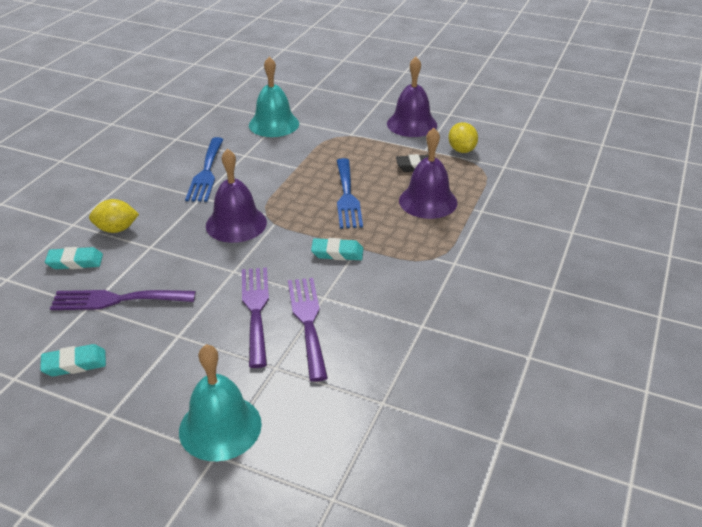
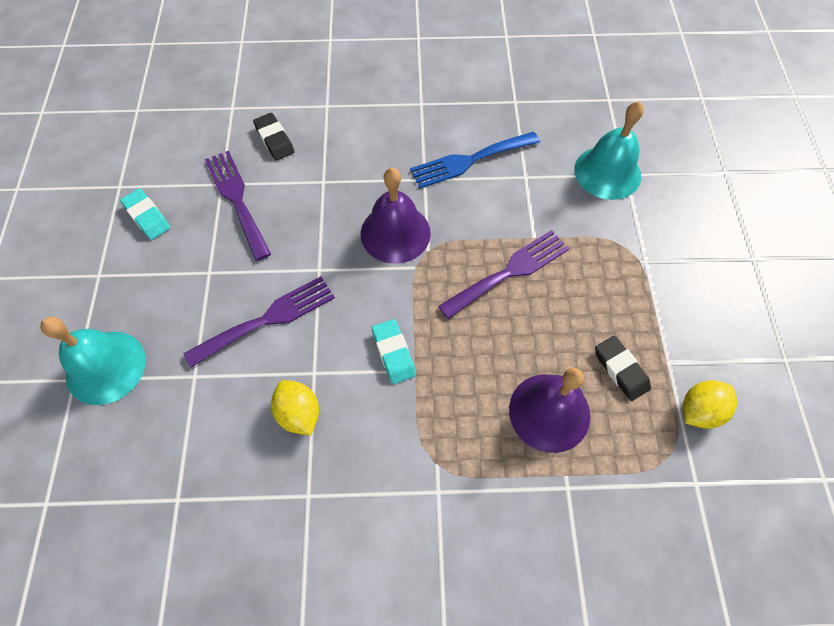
camera: 65 degrees right, 25 degrees up
(75, 262) = (274, 139): turquoise eraser -> black eraser
(116, 229) = (335, 141): yellow lemon -> yellow lemon (299, 413)
(308, 321) = (269, 375): purple fork -> purple fork (509, 272)
(347, 196) = (505, 316): blue fork -> none
(412, 124) = (721, 321): purple bell -> none

